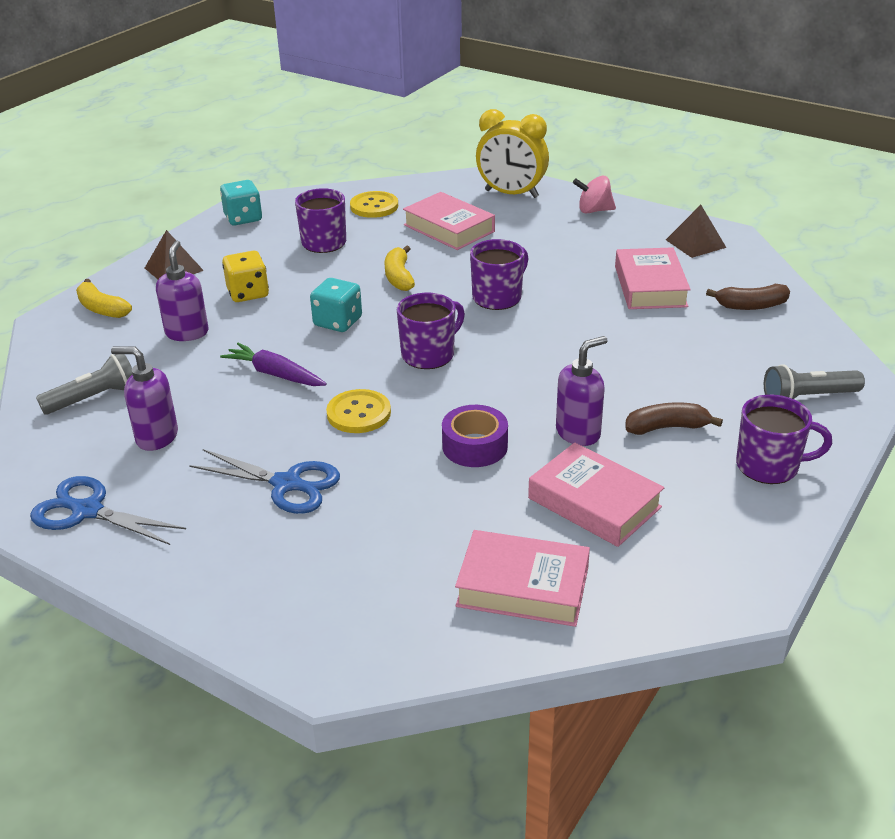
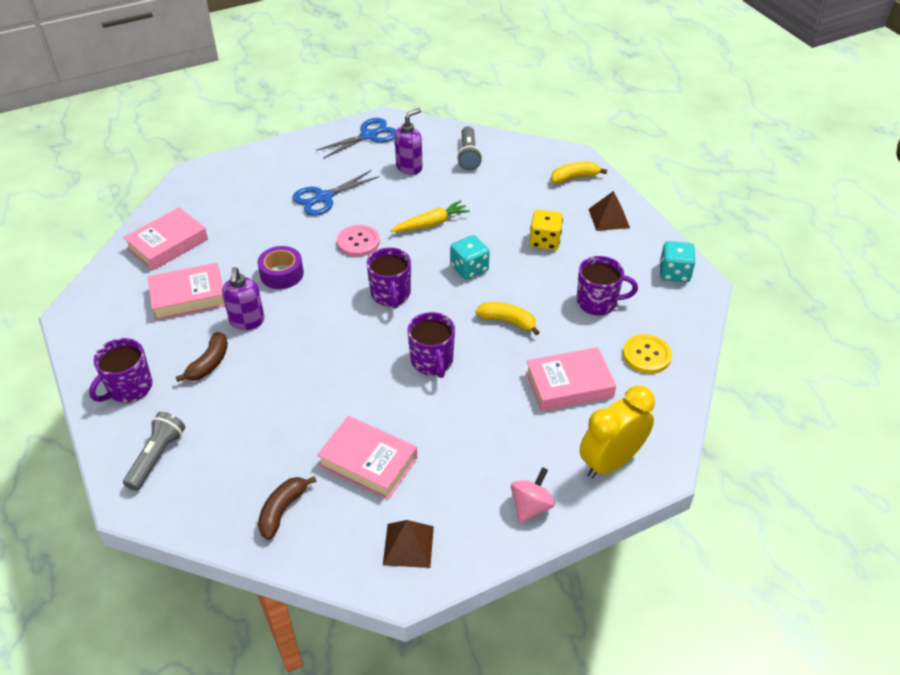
camera: 120 degrees right, 10 degrees up
(187, 333) = (513, 203): purple soap dispenser -> none
(275, 374) = (431, 223): purple carrot -> yellow carrot
(359, 413) = (358, 242): yellow button -> pink button

